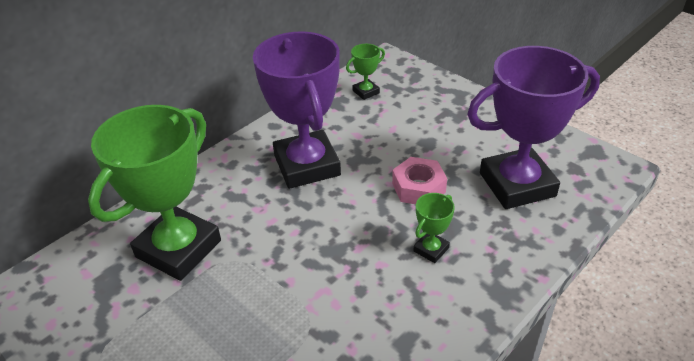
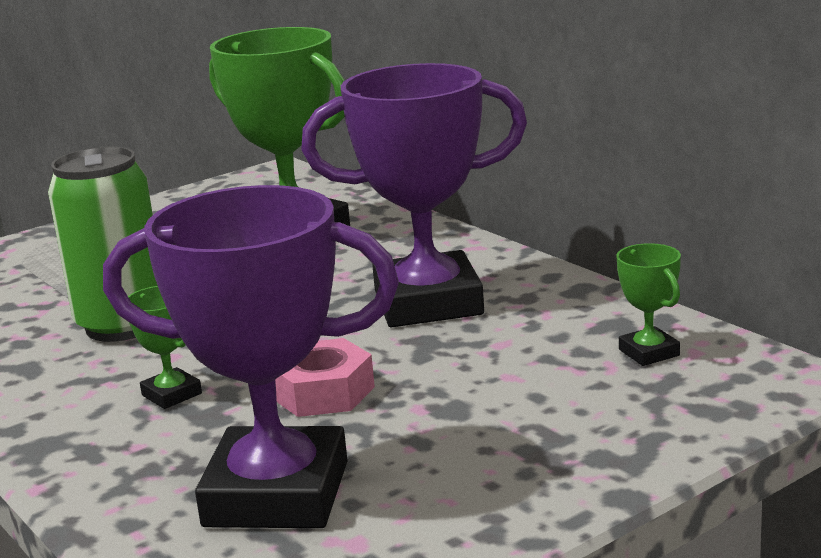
camera: 100 degrees right, 20 degrees down
(336, 306) = (122, 325): none -> green can
(517, 184) = (276, 494): purple trophy -> purple trophy turned 75 degrees counterclockwise

